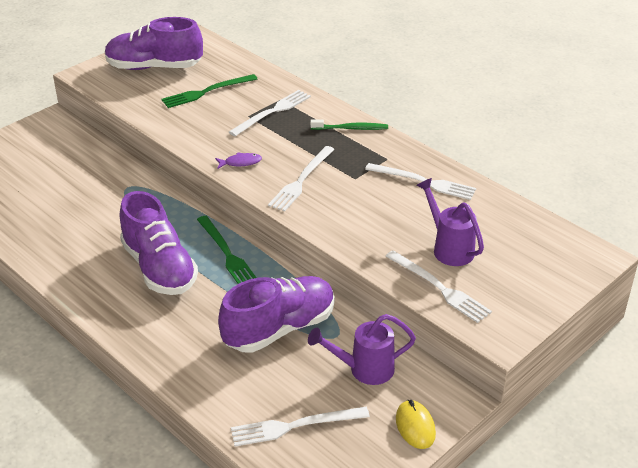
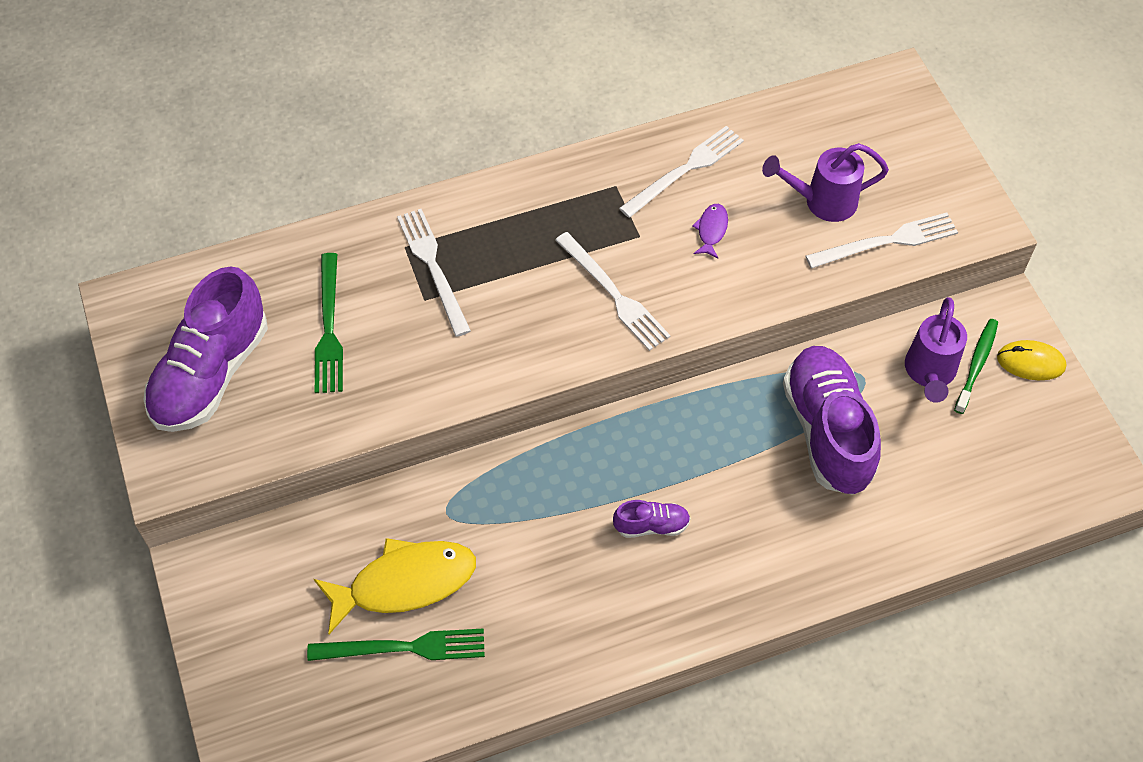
camera: 65 degrees left, 20 degrees up
(73, 186) = (405, 583): none -> yellow fish
(159, 268) = (651, 525): purple shoe -> purple shoe, size x0.45
(227, 254) = (660, 438): green fork -> green fork (404, 647)
(240, 162) = (535, 347): purple fish -> purple fish (711, 230)
(295, 426) = (989, 473): white fork -> none
(350, 128) = (526, 196): green toothbrush -> green toothbrush (976, 365)

